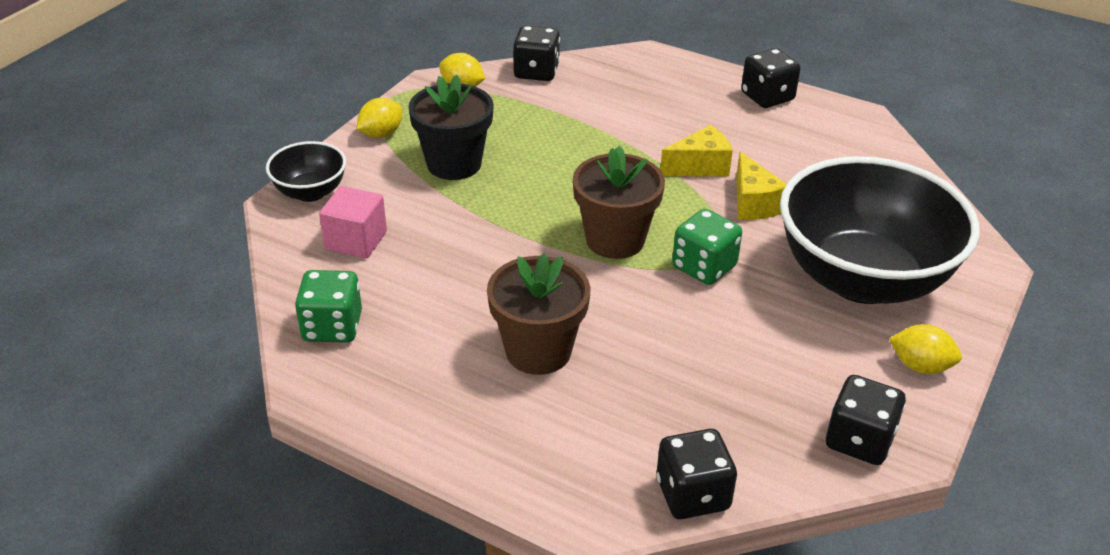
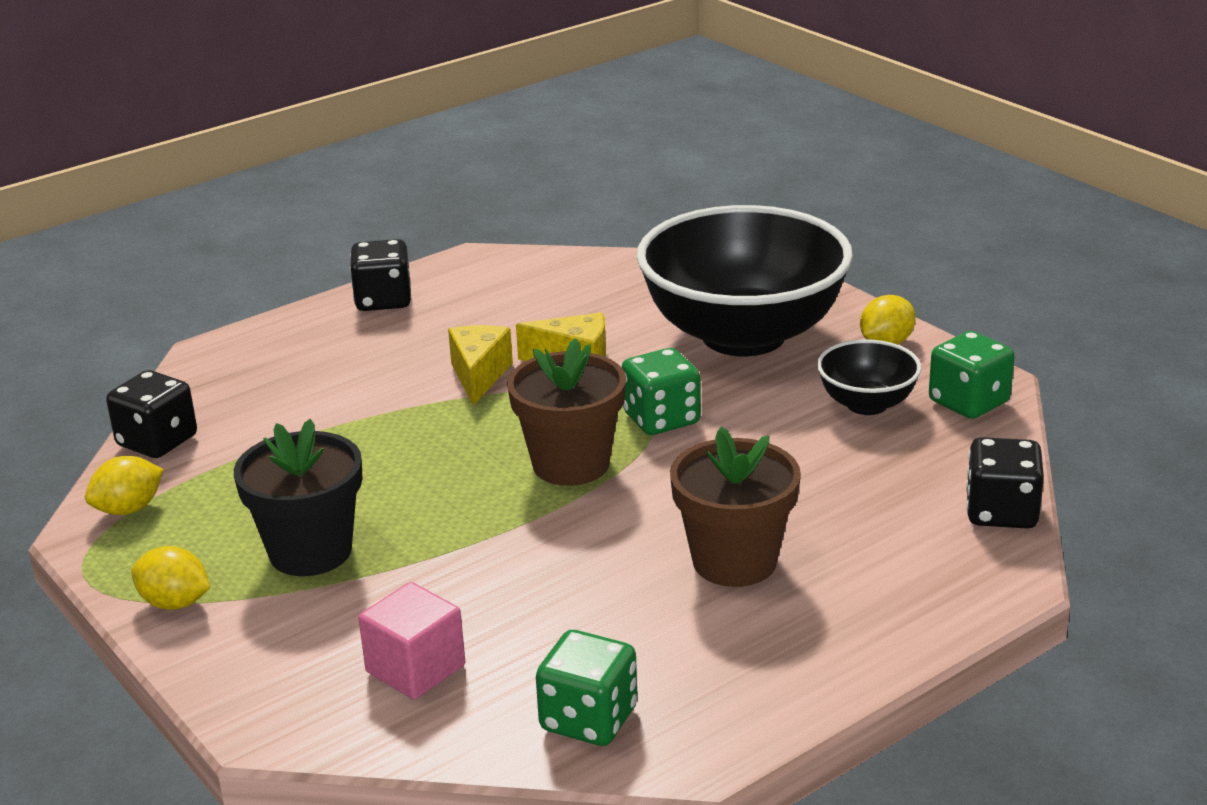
camera: 65 degrees left, 10 degrees down
(310, 192) = (262, 695): black bowl -> black bowl (867, 404)
(381, 134) = (175, 603): yellow lemon -> yellow lemon turned 45 degrees counterclockwise
(859, 440) = (968, 402): black dice -> green dice

